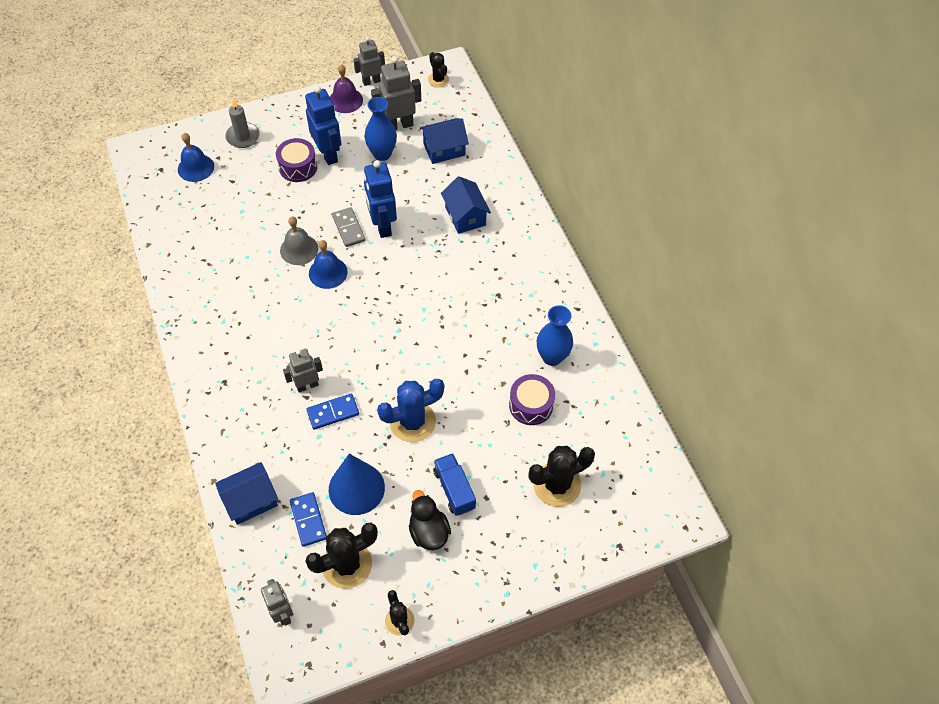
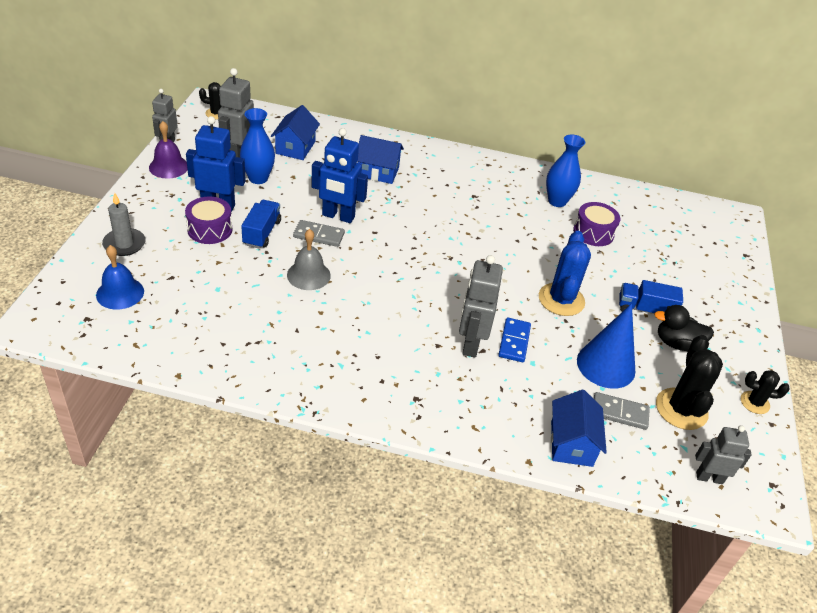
camera: 60 degrees left, 15 degrees down
(307, 385) = (470, 343): grey robot -> grey robot, size x1.53
(308, 520) = (619, 413): blue domino -> grey domino
(321, 196) = (262, 233): none -> blue truck
(328, 272) = (355, 270): blue bell -> none
(557, 485) = (675, 256): black cactus -> none

